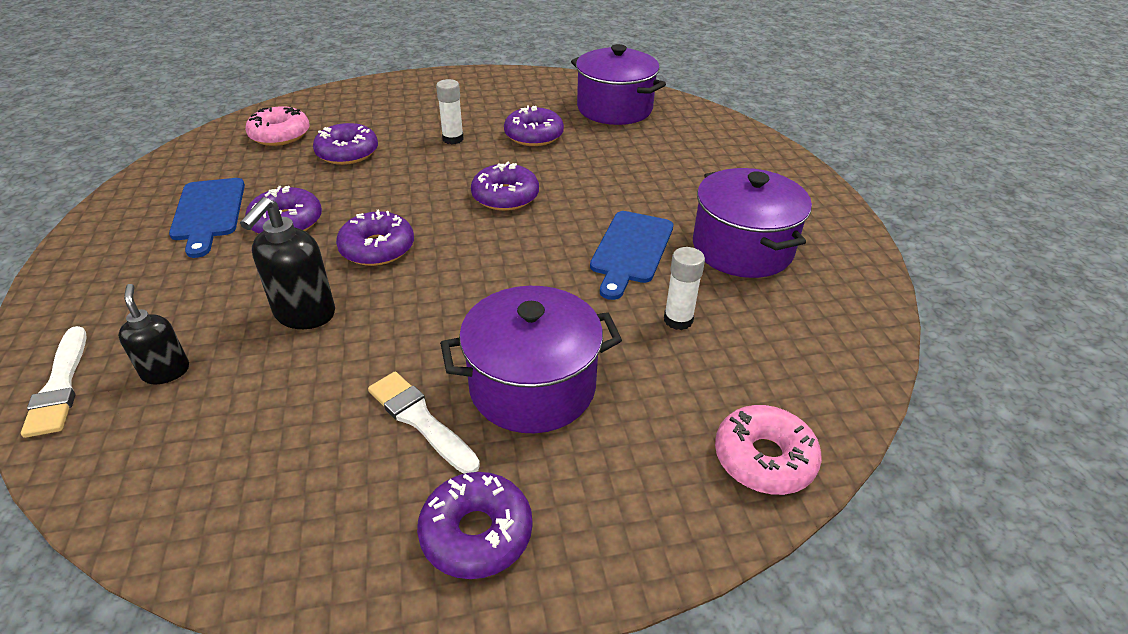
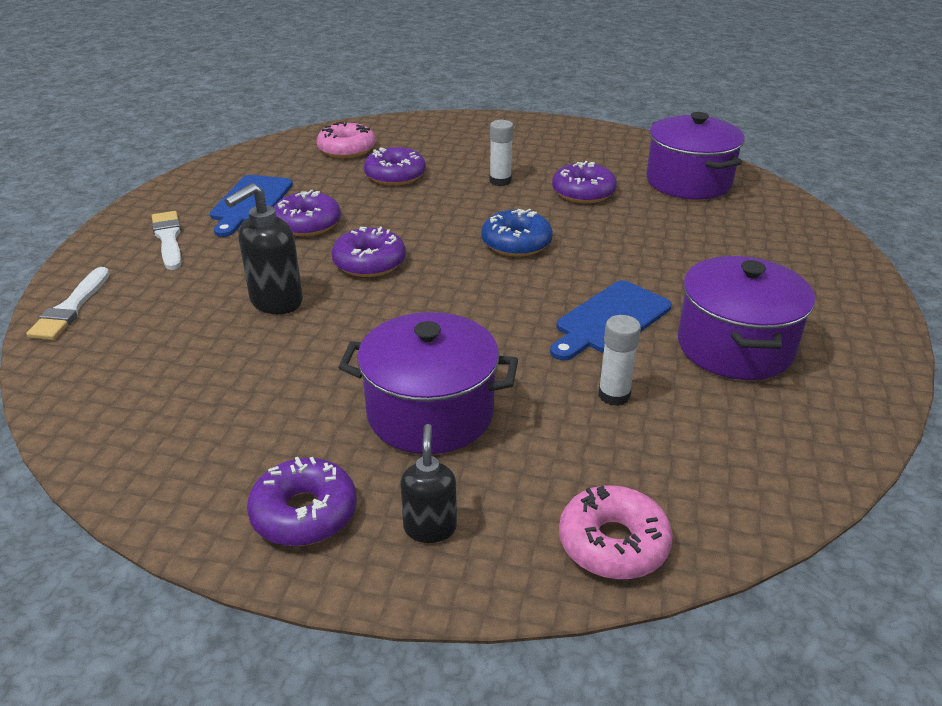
camera: 25 degrees right, 5 degrees down
(166, 371) = (147, 318): black soap dispenser -> black soap dispenser (430, 527)
(420, 420) = (316, 411): white brush -> white brush (168, 239)
(505, 196) = (516, 243): purple donut -> blue donut

